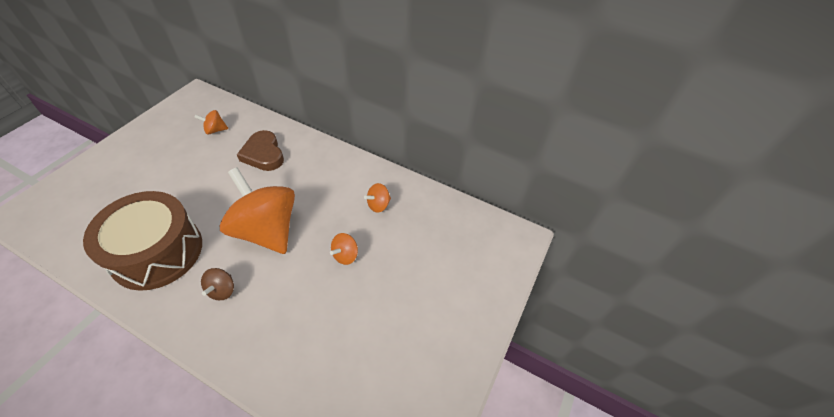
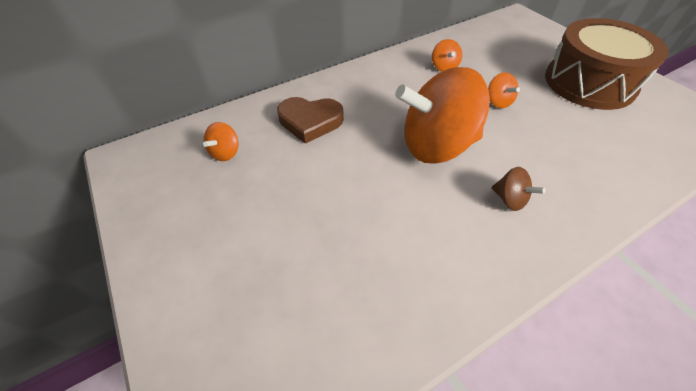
camera: 55 degrees left, 0 degrees up
(157, 252) = (420, 252): brown drum -> brown drum (589, 83)

